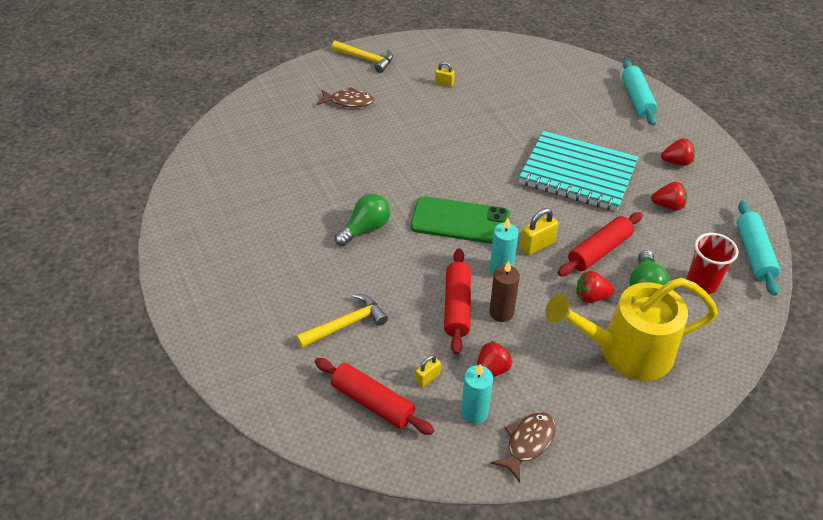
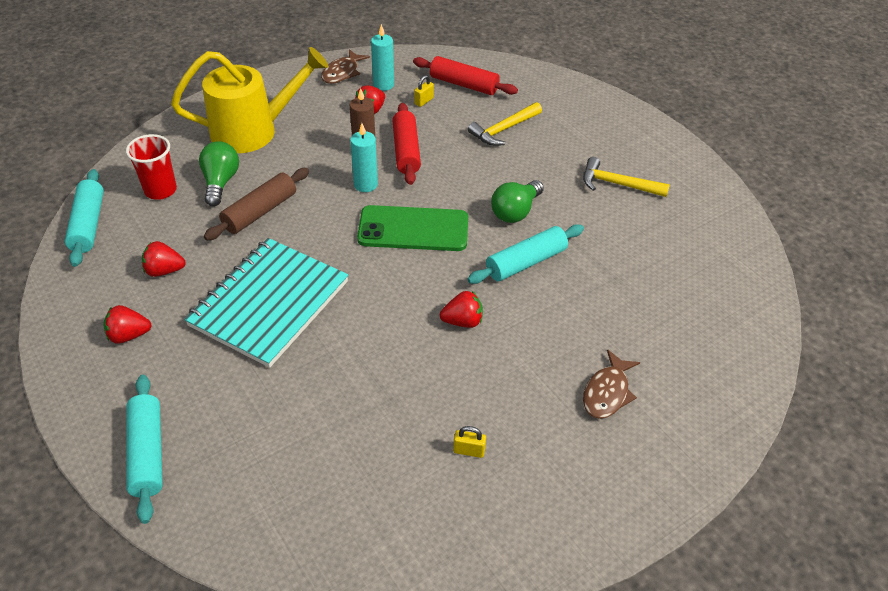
camera: 170 degrees right, 0 degrees up
(349, 102) = (607, 392): brown fish -> brown fish turned 60 degrees counterclockwise
(366, 59) = (617, 496): yellow hammer -> yellow hammer (617, 184)
(372, 185) = (526, 262): none -> turquoise rolling pin
(537, 245) = (327, 211): yellow padlock -> none
(577, 174) = (269, 303): turquoise notebook -> turquoise notebook turned 75 degrees counterclockwise
(591, 297) = (276, 169): red strawberry -> red strawberry (462, 321)
(599, 251) = (260, 212): red rolling pin -> brown rolling pin

